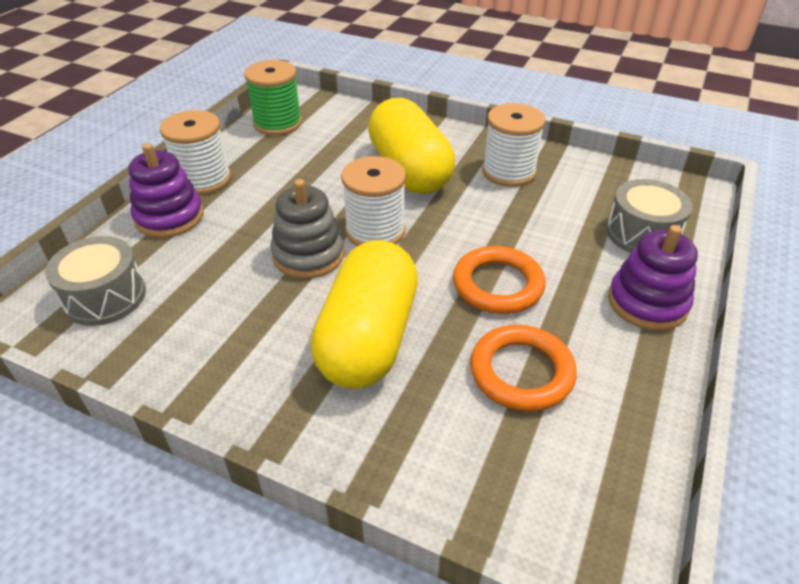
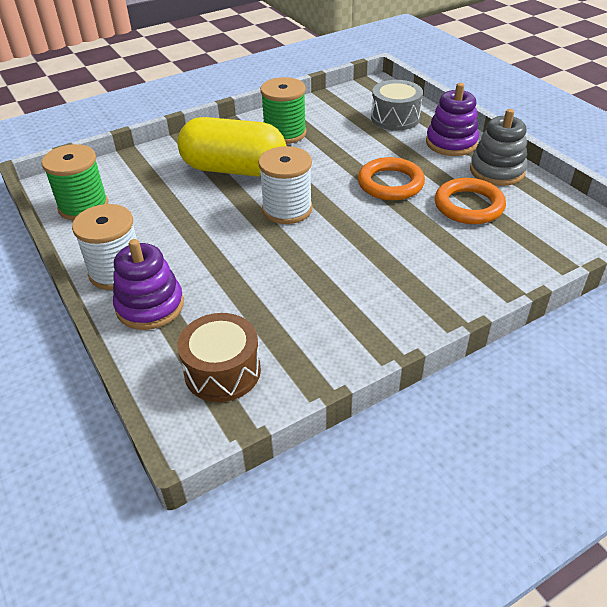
camera: 55 degrees left, 0 degrees up
(105, 297) = (222, 371): grey drum -> brown drum
(308, 255) = (282, 248): grey stacking toy -> grey stacking toy (497, 171)
(368, 338) = (392, 251): yellow capsule -> none
(508, 172) = (285, 133): white spool -> green spool

